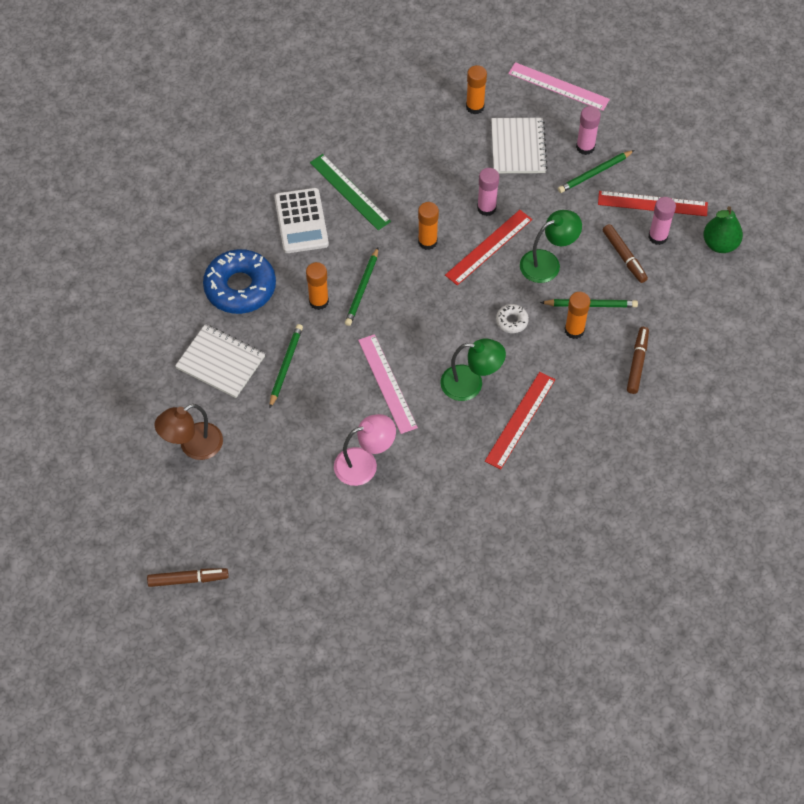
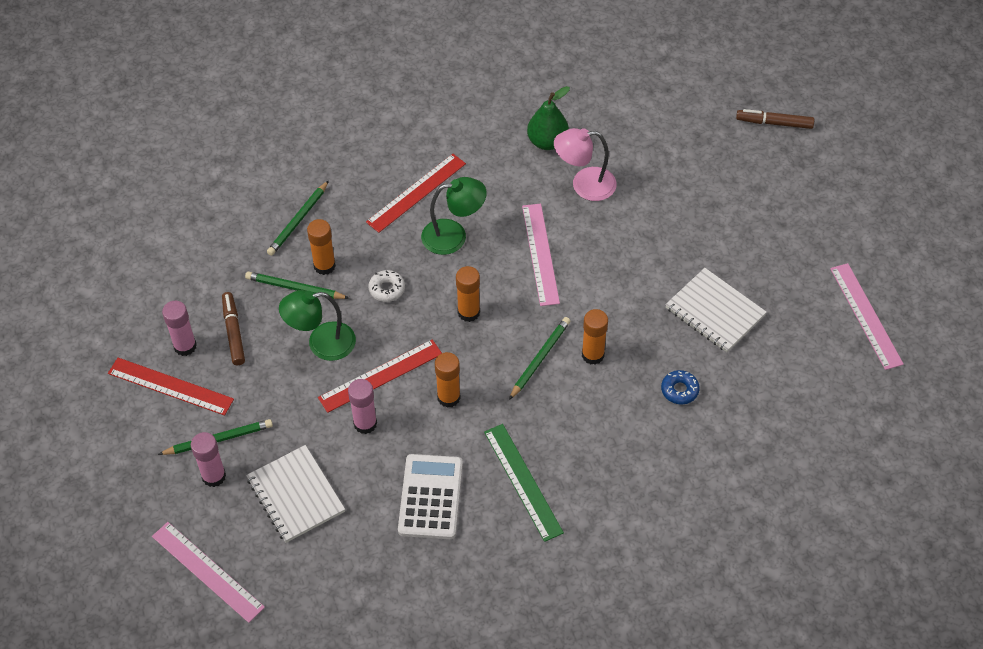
camera: 165 degrees left, 5 degrees down
(86, 387) = (865, 315): none -> pink ruler
(193, 446) = (755, 235): brown lamp -> none
(240, 287) = (679, 390): blue donut -> blue donut, size x0.45
(285, 366) = (644, 293): green pencil -> green pencil (298, 220)
(301, 221) = (591, 456): white calculator -> white calculator (430, 497)
(471, 384) = (453, 235): green lamp -> green lamp turned 150 degrees clockwise
(475, 107) = (327, 566): orange glue stick -> orange glue stick (468, 312)
(518, 147) = (295, 495): white notebook -> white notebook turned 45 degrees counterclockwise
(637, 363) = (275, 220): brown marker -> none
(720, 244) = (121, 323): green pear -> green pear (547, 142)

